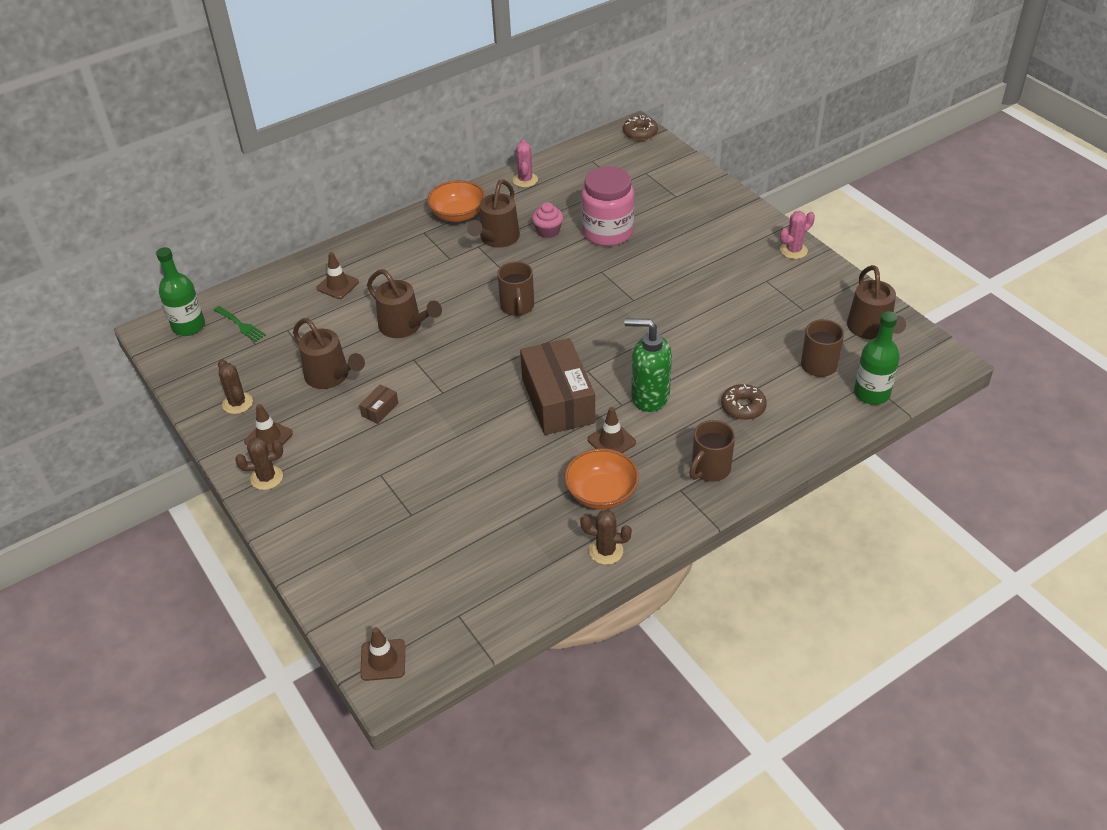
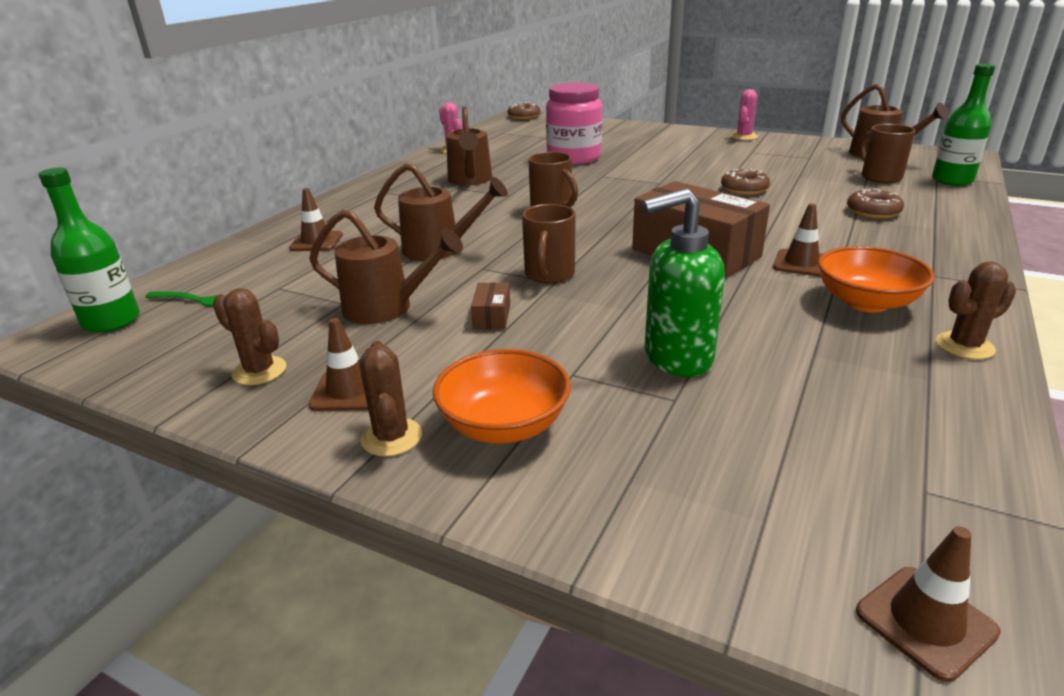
camera: 30 degrees left, 15 degrees down
(266, 478) = (391, 437): brown cactus -> brown cactus turned 60 degrees counterclockwise
(458, 215) = (409, 177): orange bowl -> orange bowl (504, 425)
(548, 231) = (516, 167): pink cupcake -> none
(649, 396) = (780, 227): green soap dispenser -> green soap dispenser (676, 358)
(686, 336) = (744, 189): none -> brown donut
(710, 469) = (929, 254): brown mug -> brown mug (549, 275)

